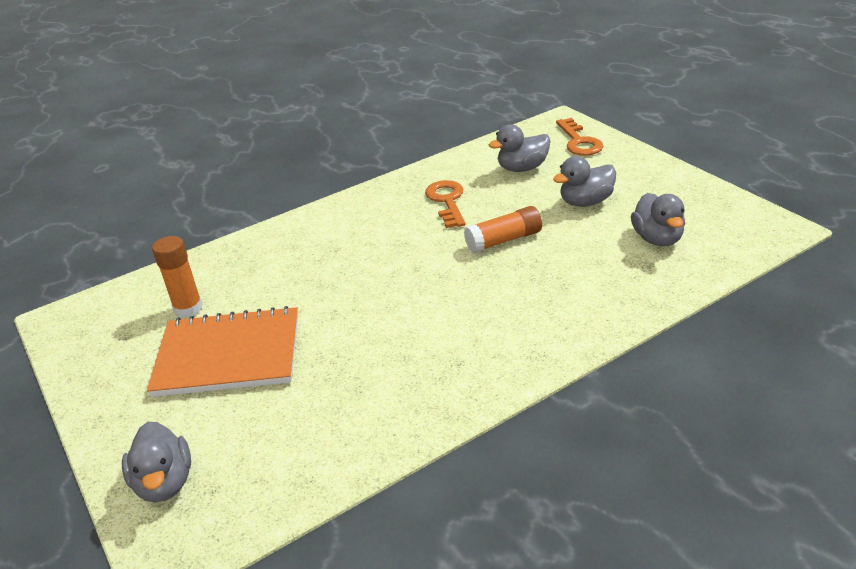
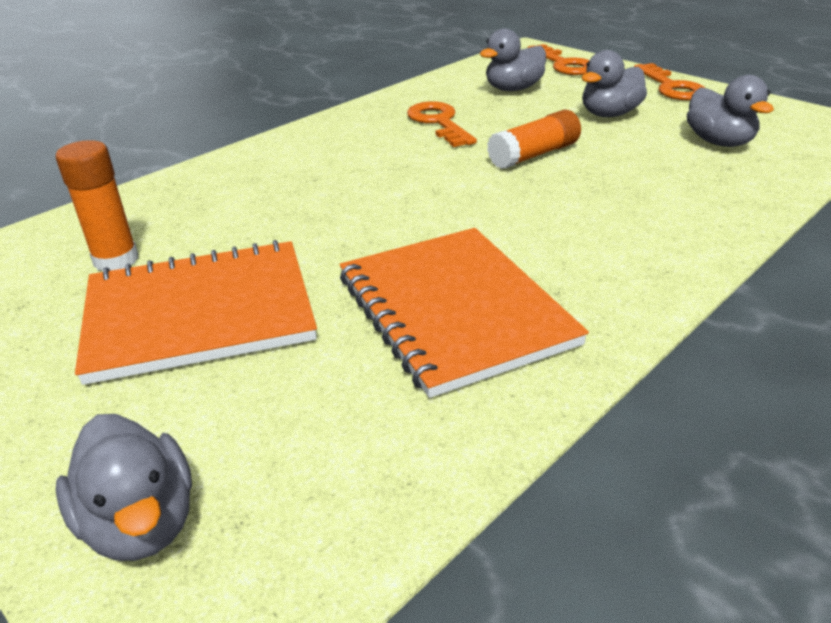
camera: 15 degrees left, 0 degrees up
(385, 370) = (454, 310): none -> orange notebook
(655, 174) = (671, 87): none -> orange key

